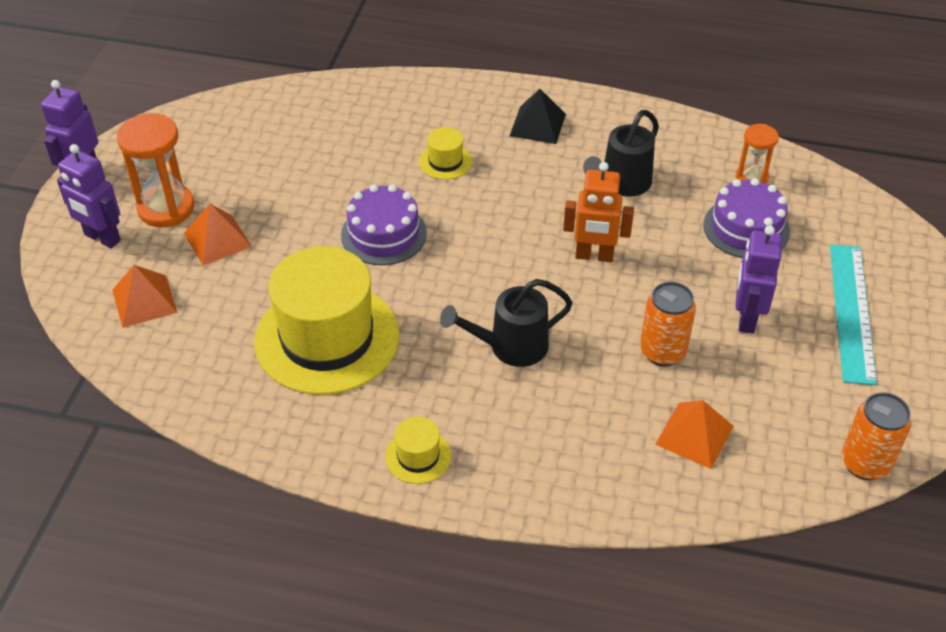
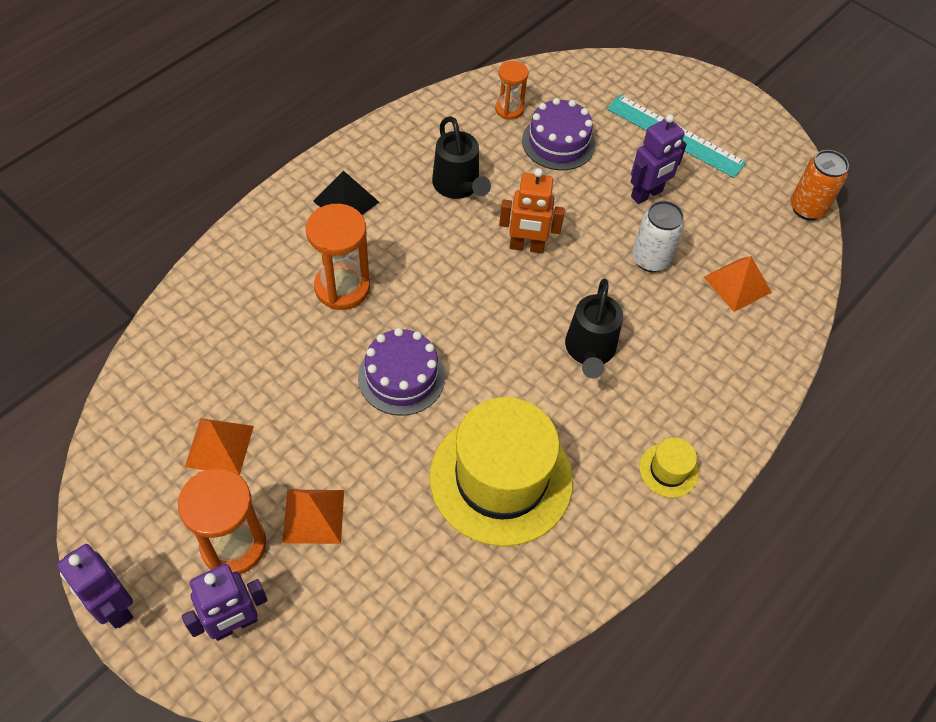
camera: 65 degrees left, 10 degrees up
(144, 301) = (355, 616): orange pyramid -> orange pyramid (219, 446)
(445, 161) = (342, 288): yellow hat -> orange hourglass
(594, 256) = (526, 246): orange robot -> orange robot turned 60 degrees clockwise
(662, 352) = (650, 259): orange can -> white can
(746, 318) = (647, 194): purple robot -> purple robot turned 75 degrees counterclockwise

